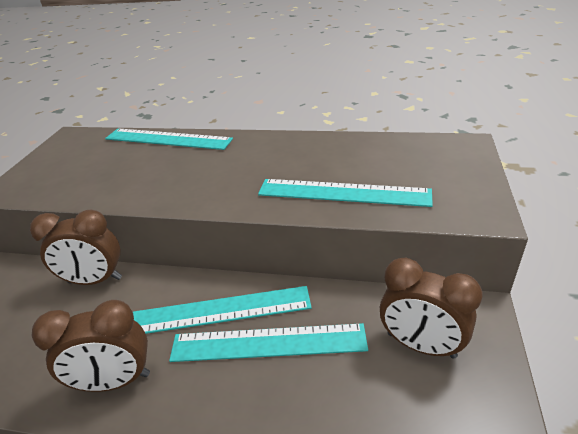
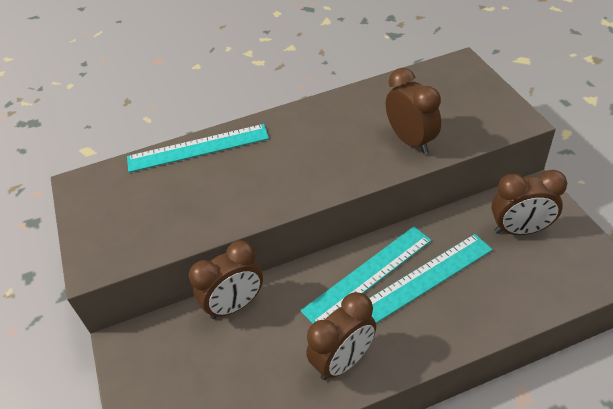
camera: 30 degrees left, 10 degrees up
(343, 192) = (411, 141): turquoise ruler -> brown clock

